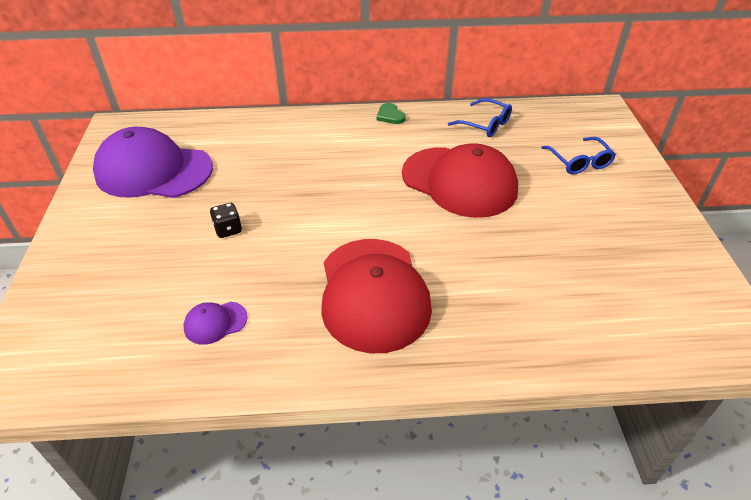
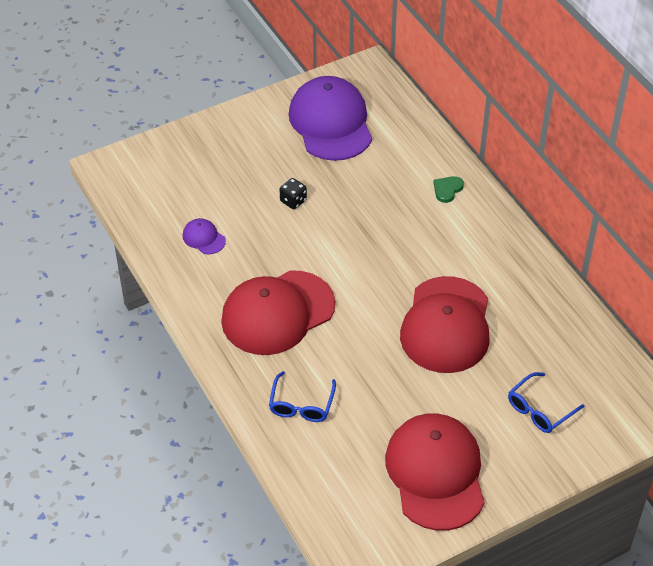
camera: 65 degrees right, 5 degrees up
(390, 116) = (517, 241): green heart -> green heart (447, 189)
(485, 124) = (554, 319): blue glasses -> blue glasses (301, 405)
(637, 246) = (435, 473): none -> red cap

